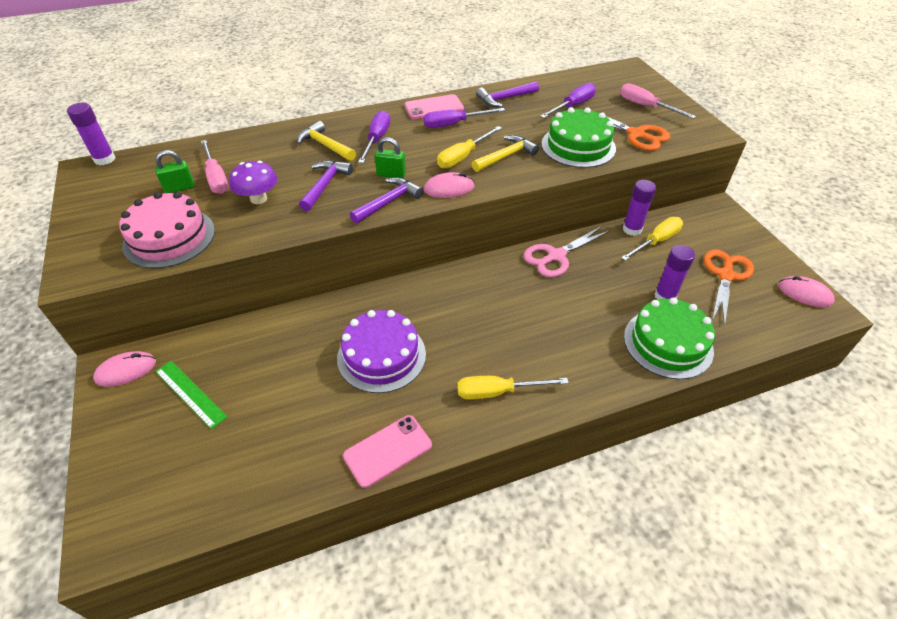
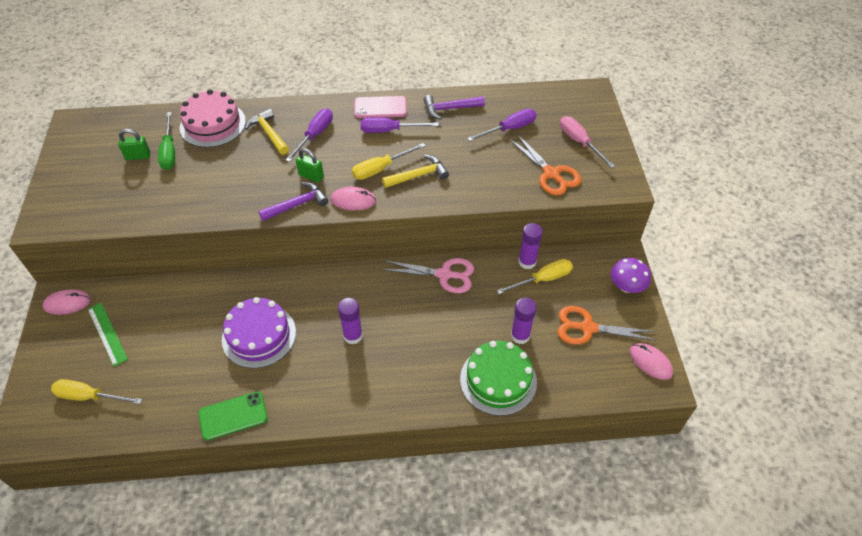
camera: 15 degrees right, 5 degrees up
(104, 159) = (89, 115): purple glue stick -> purple glue stick (353, 336)
(169, 237) = (116, 204): pink cake -> pink cake (213, 124)
(216, 178) = (169, 151): pink screwdriver -> green screwdriver
(258, 199) = (195, 180): purple mushroom -> purple mushroom (626, 287)
(325, 185) = (253, 176): purple hammer -> none
(388, 450) = (233, 415): pink phone -> green phone
(497, 392) = (336, 389): yellow screwdriver -> yellow screwdriver (89, 396)
(556, 256) = (444, 275): pink scissors -> pink scissors turned 150 degrees counterclockwise
(578, 146) = (489, 177): green cake -> none
(726, 275) = (587, 328): orange scissors -> orange scissors turned 120 degrees counterclockwise

